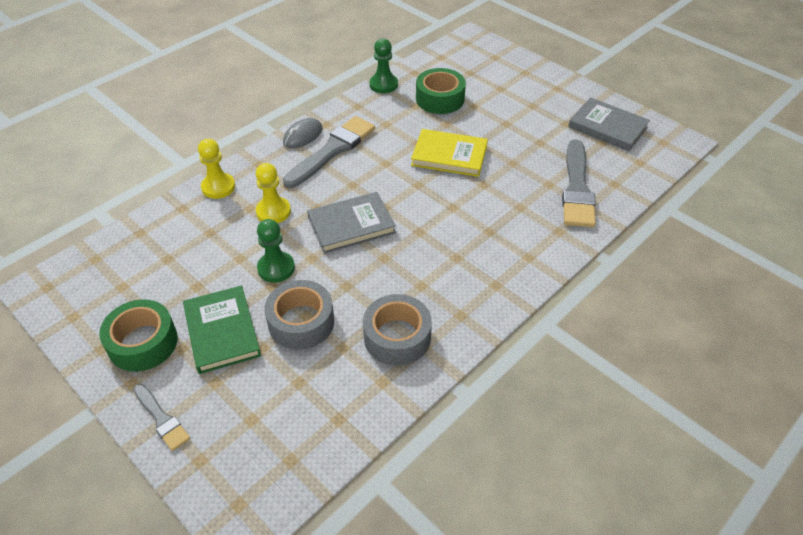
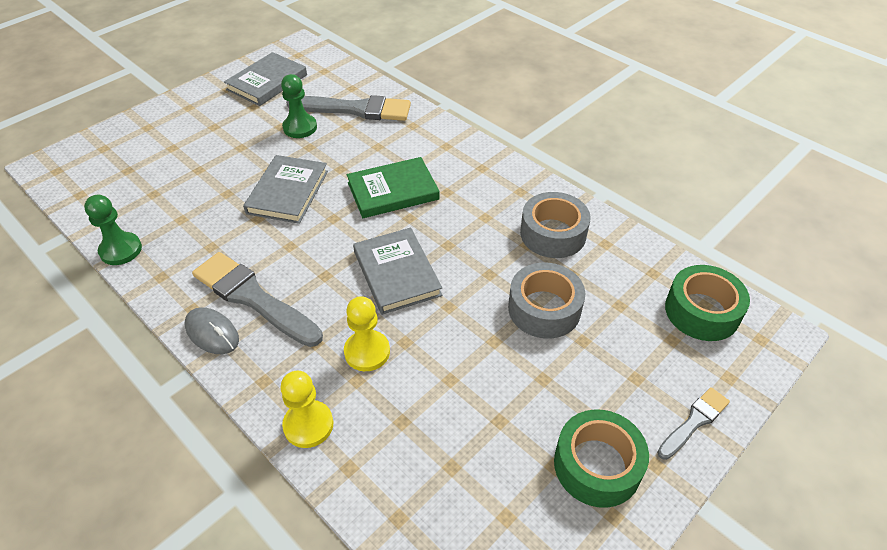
camera: 90 degrees left, 0 degrees up
(222, 331) = (567, 381): green book -> green book (393, 191)
(276, 268) = (466, 339): green pawn -> green pawn (300, 127)
(440, 99) = (174, 197): green tape -> green tape (702, 311)
(449, 156) = (288, 192): yellow book -> grey book

